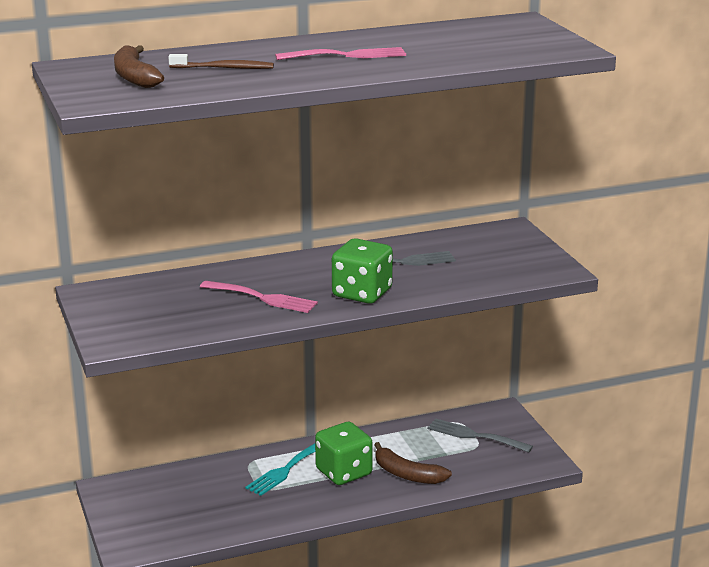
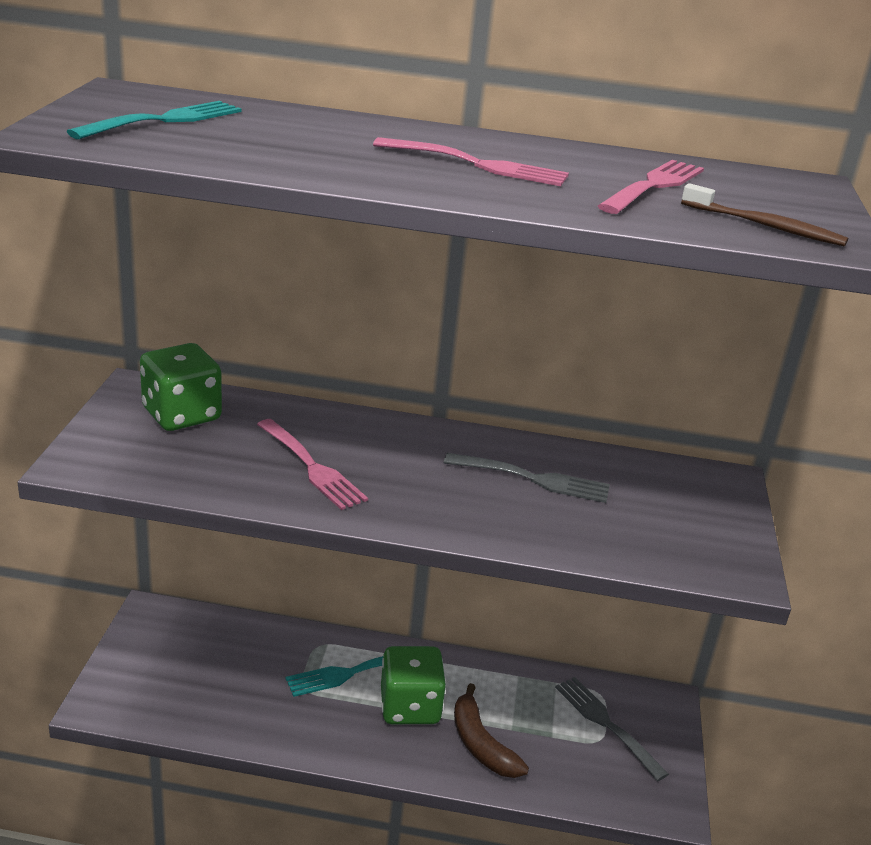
camera: 25 degrees right, 5 degrees up
(134, 77) = (164, 120): brown banana -> turquoise fork
(224, 68) = (290, 138): brown toothbrush -> brown toothbrush (765, 226)
(362, 293) = (437, 507): green dice -> green dice (181, 415)
(451, 43) = (654, 186): none -> pink fork

